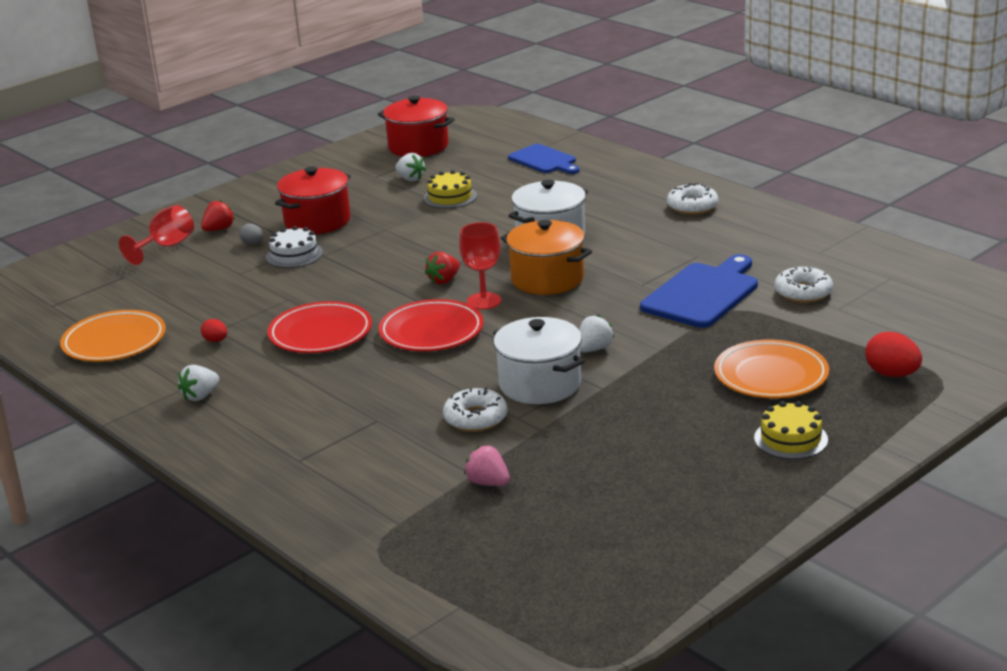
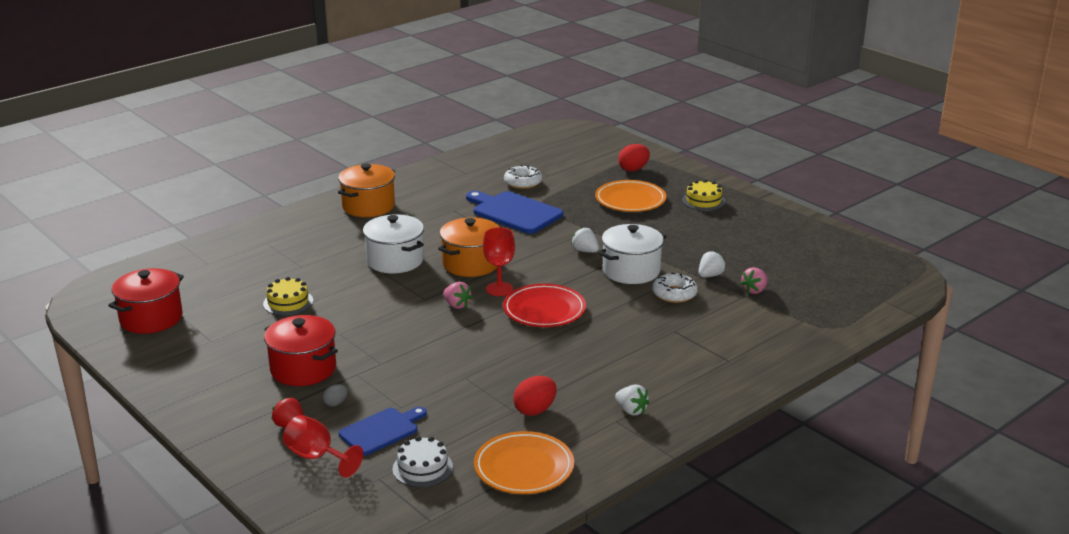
camera: 90 degrees left, 0 degrees up
(216, 341) = (535, 410): red egg -> red egg, size x1.77
(294, 255) = (374, 378): white cake -> white cake (422, 468)
(320, 333) = (535, 358): red plate -> none
(410, 179) = (232, 322): white strawberry -> white strawberry (710, 275)
(444, 280) = (457, 305): red strawberry -> pink strawberry
(544, 160) = (234, 259): blue cutting board -> blue cutting board (381, 430)
(692, 206) = (368, 206): white donut -> orange pot

